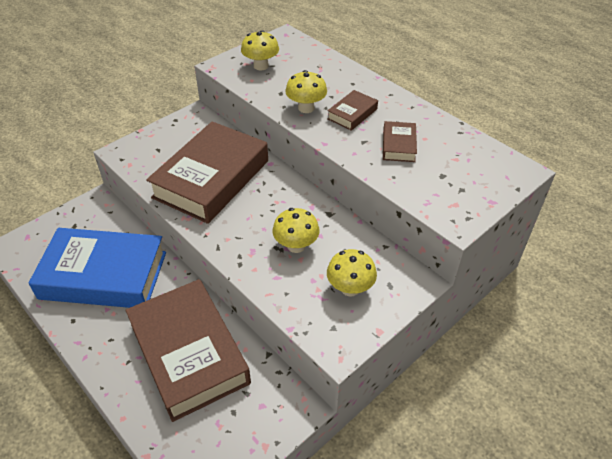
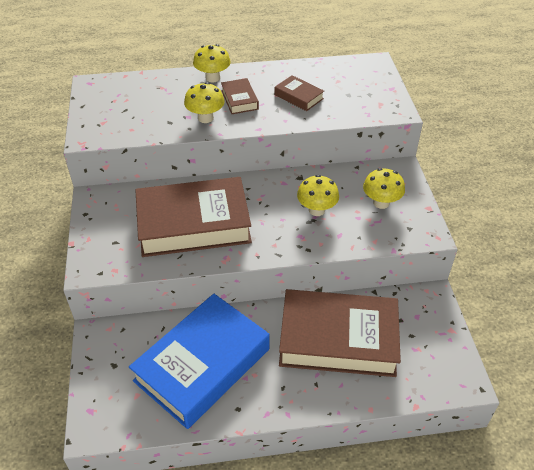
camera: 55 degrees left, 0 degrees up
(212, 179) = (193, 224): brown book -> brown book turned 75 degrees counterclockwise
(261, 66) = (118, 116): yellow mushroom -> yellow mushroom (213, 78)

